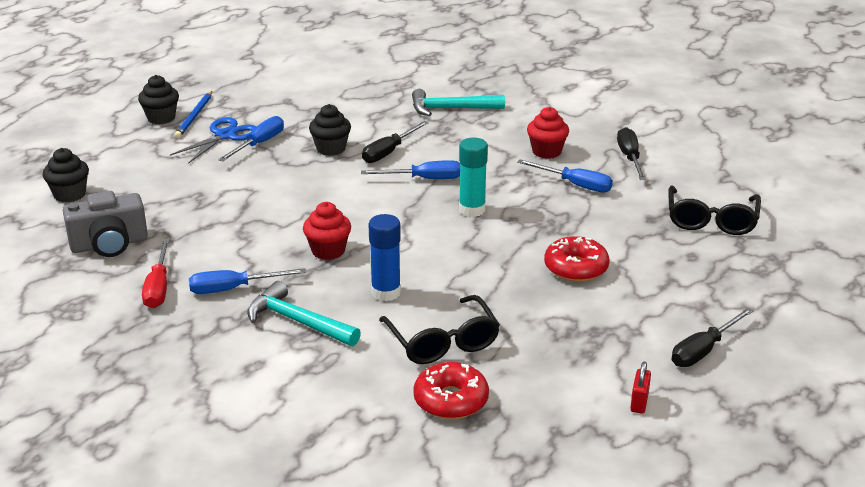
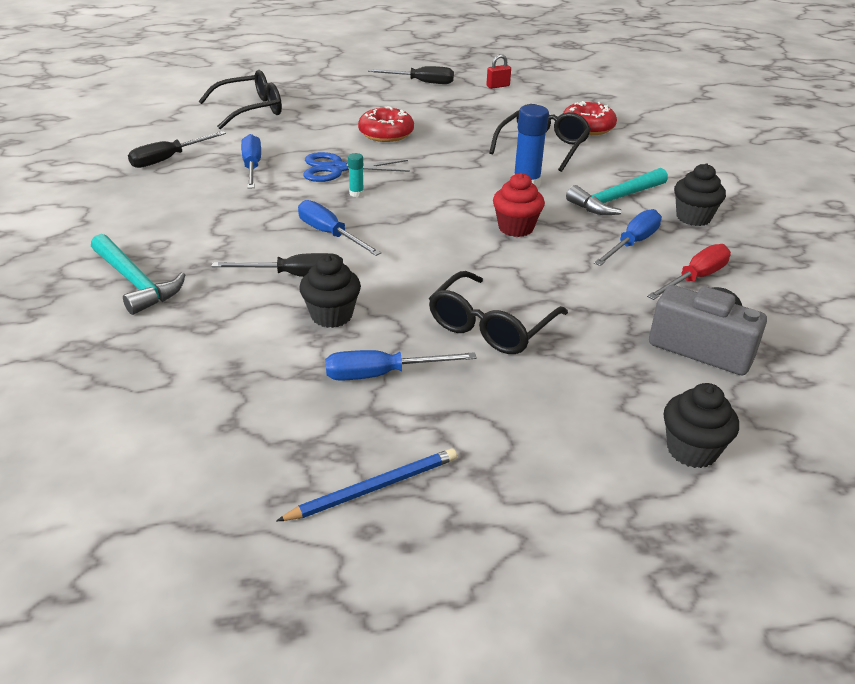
camera: 130 degrees left, 5 degrees up
(161, 118) = (418, 523): black cupcake -> black cupcake (693, 217)
(225, 136) = (395, 417): blue scissors -> blue scissors (337, 169)
(233, 289) = (632, 243): blue screwdriver -> blue screwdriver turned 90 degrees counterclockwise
(243, 189) = (492, 325): none -> black glasses
(297, 321) = (615, 200): turquoise hammer -> turquoise hammer turned 60 degrees clockwise
(472, 210) = (356, 193): turquoise glue stick -> turquoise glue stick, size x0.51
(546, 152) = (196, 196): red cupcake -> none

